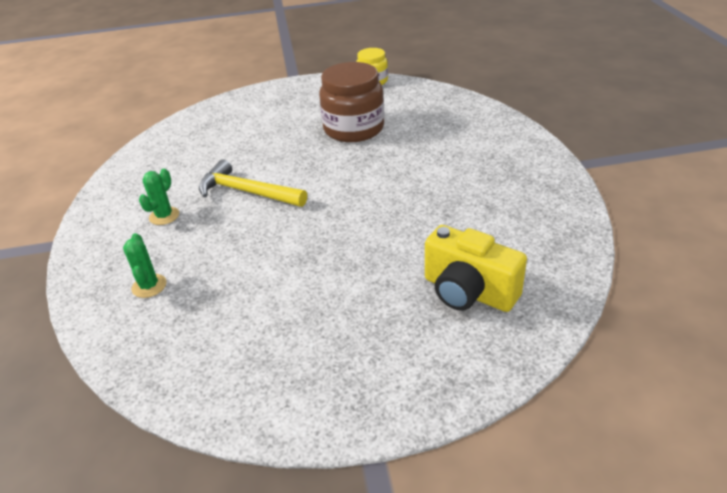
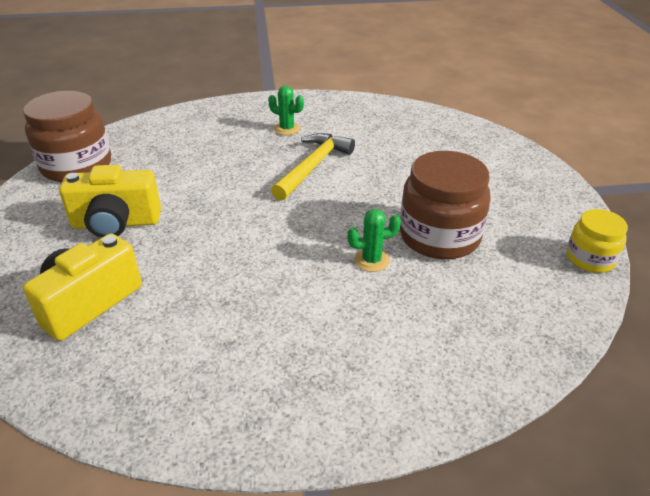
camera: 90 degrees right, 0 degrees up
(149, 286) = (196, 132): green cactus -> green cactus (371, 260)
(214, 383) = (77, 166): none -> brown jar
(345, 307) = (116, 223): none -> yellow camera

